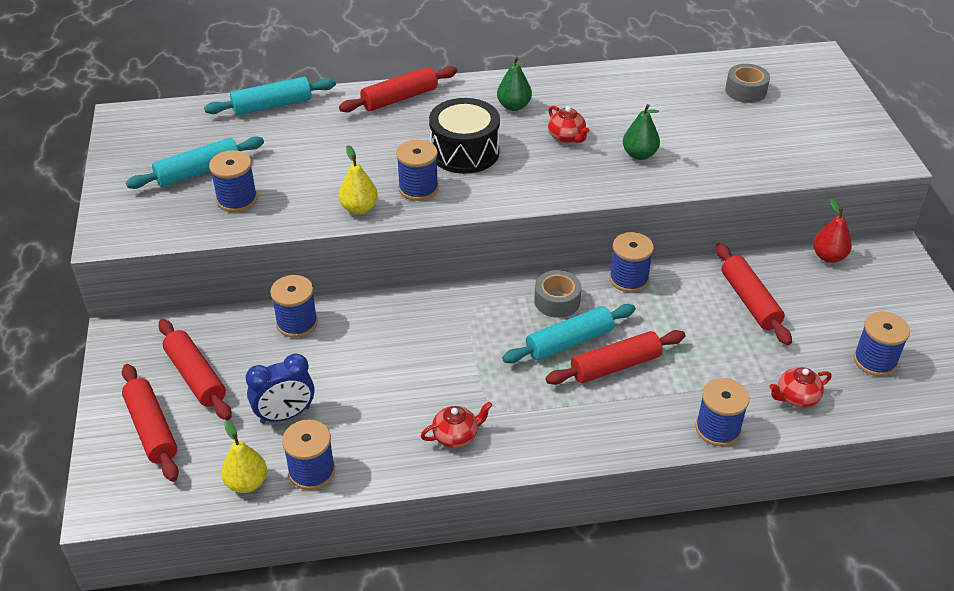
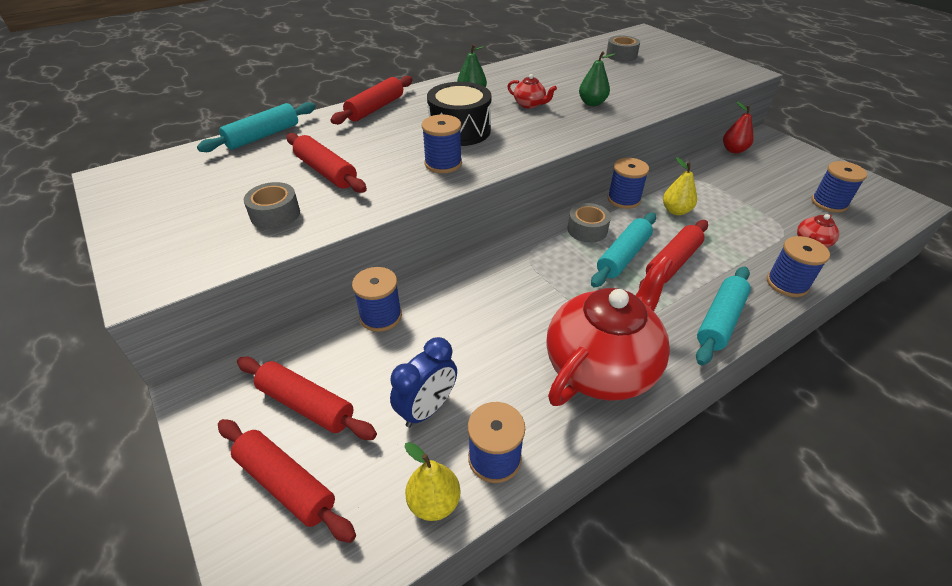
camera: 25 degrees left, 0 degrees up
(198, 172) = (219, 202): turquoise rolling pin -> turquoise rolling pin (720, 321)
(237, 199) = (275, 214): blue spool -> grey tape
(359, 208) = (402, 191): yellow pear -> yellow pear (676, 211)
(456, 436) = (601, 366): red teapot -> red teapot, size x2.47
(749, 301) = (716, 190): red rolling pin -> red rolling pin (326, 172)

